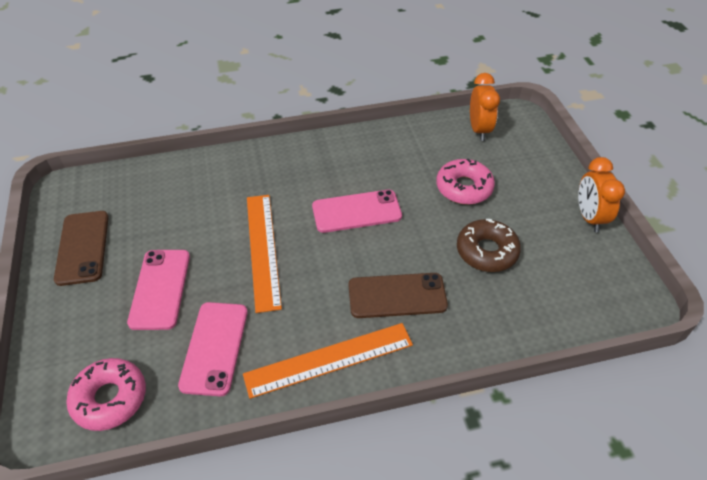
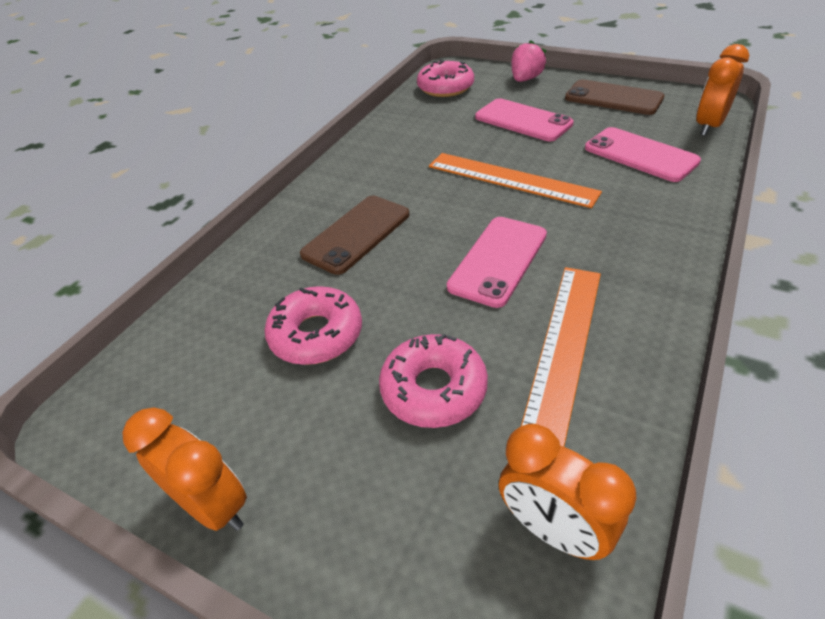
camera: 135 degrees right, 5 degrees down
(59, 333) = (525, 79): none -> pink strawberry
(115, 179) = (708, 126): none -> orange clock
(214, 348) = (433, 129): pink phone -> pink phone (640, 155)
(329, 360) = (352, 172): orange ruler -> orange ruler (562, 349)
(486, 251) = (316, 334): brown donut -> pink donut

